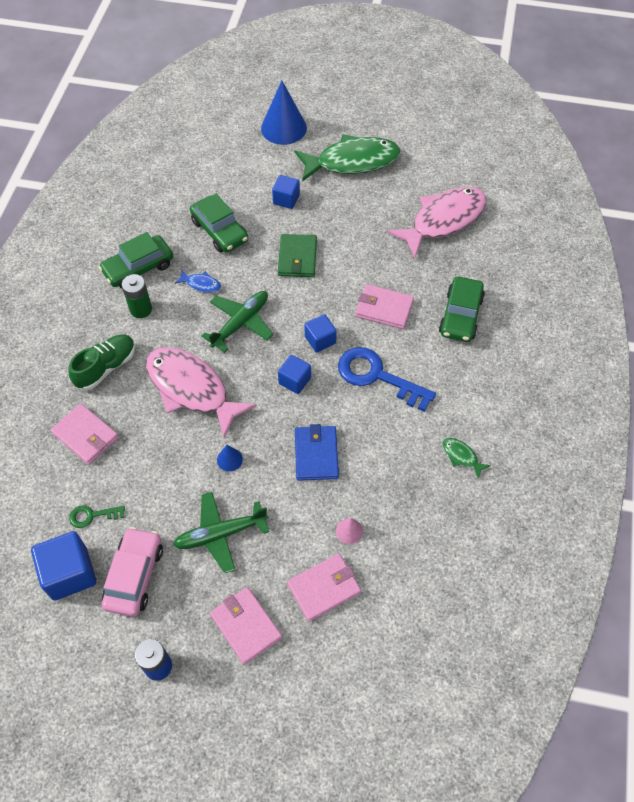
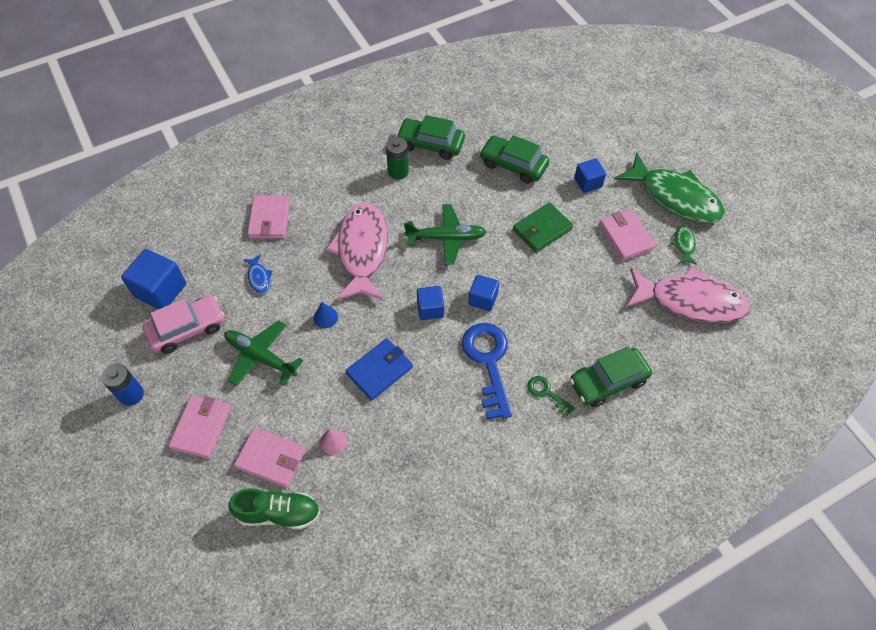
camera: 50 degrees right, 0 degrees up
(92, 516) = (213, 270): green key -> green key (546, 393)
(106, 367) = (332, 189): green shoe -> green shoe (279, 513)
(201, 284) = (455, 189): blue fish -> blue fish (259, 278)
(220, 231) = (513, 165): green car -> green car turned 105 degrees clockwise
(283, 128) = (653, 131): blue cone -> none
(384, 308) = (556, 321): pink wallet -> pink wallet (626, 236)
(461, 456) = (471, 478): green fish -> green fish (684, 245)

